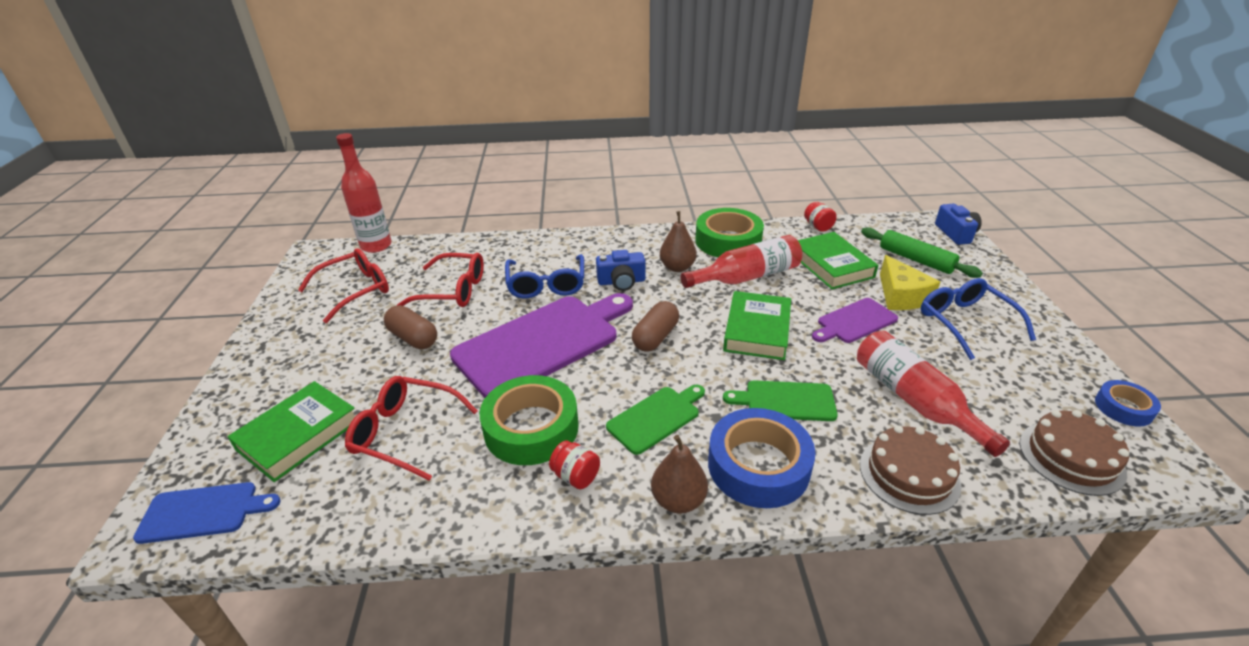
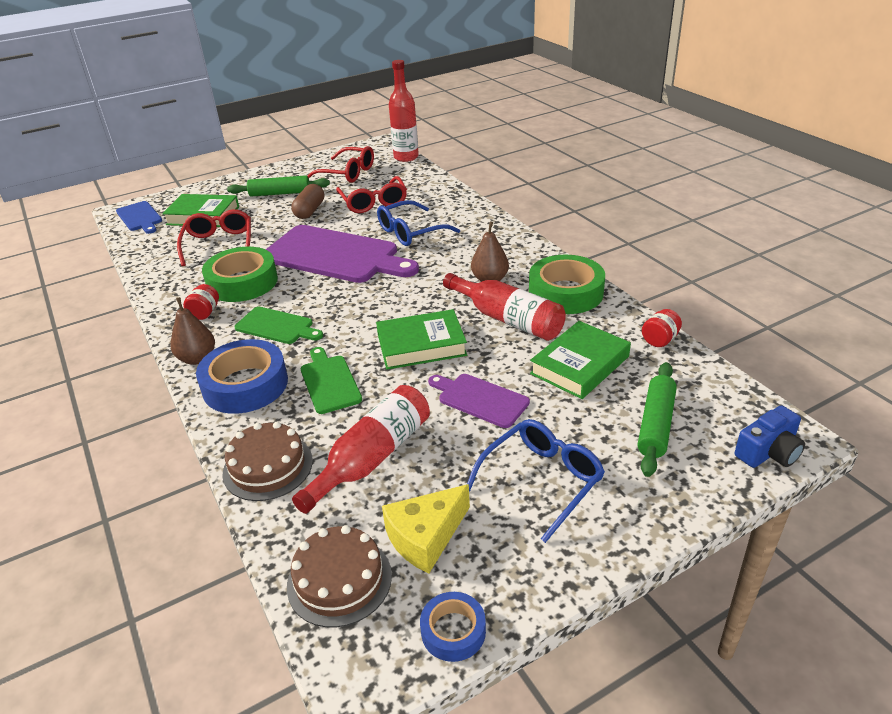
camera: 65 degrees right, 0 degrees up
(332, 351) = (280, 193): none -> green rolling pin
(621, 282) = (442, 261): blue camera -> none
(655, 337) = (375, 298): brown capsule -> none
(901, 296) = (558, 424): yellow cheese -> yellow cheese (425, 537)

